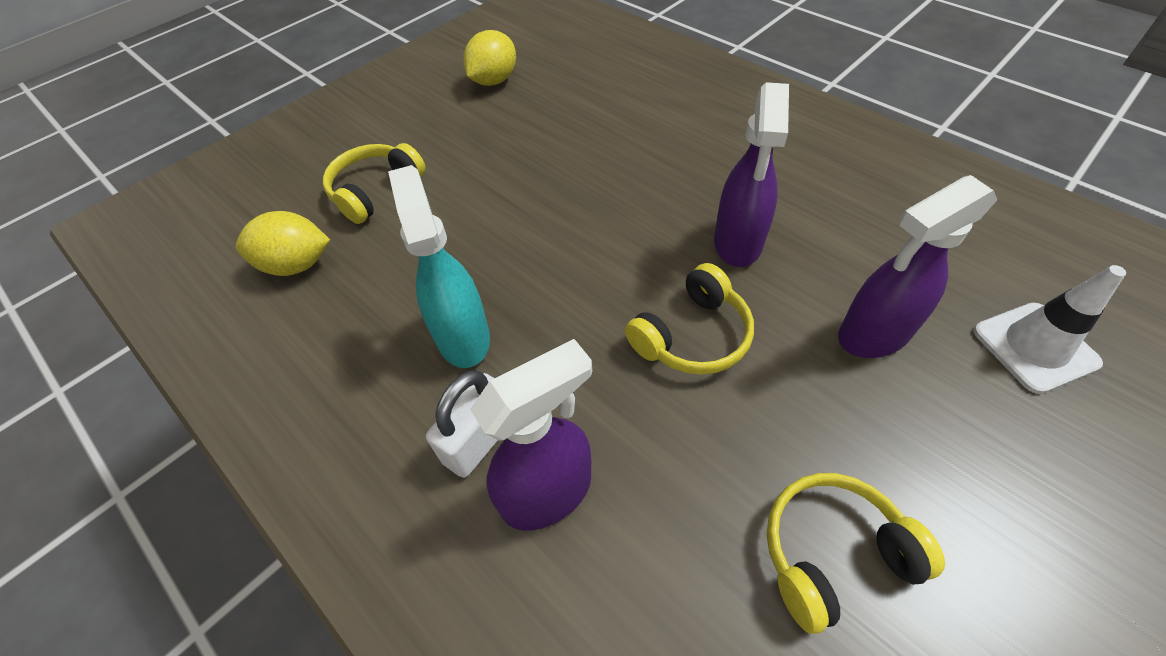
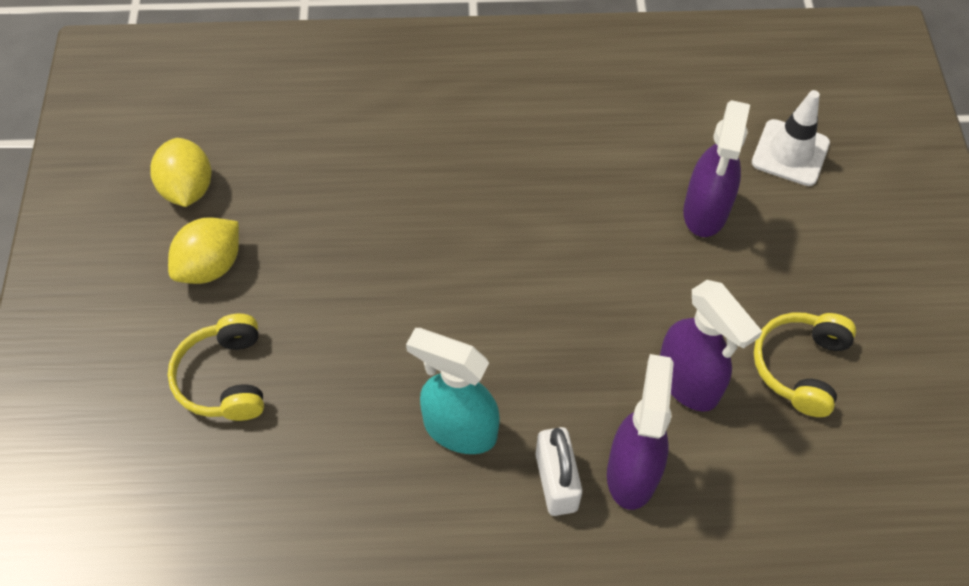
camera: 50 degrees left, 5 degrees up
(296, 265) = (248, 493): yellow lemon -> yellow lemon (210, 266)
(692, 335) = (606, 300): yellow headphones -> none
(738, 243) = (564, 205): purple spray bottle -> purple spray bottle (688, 383)

